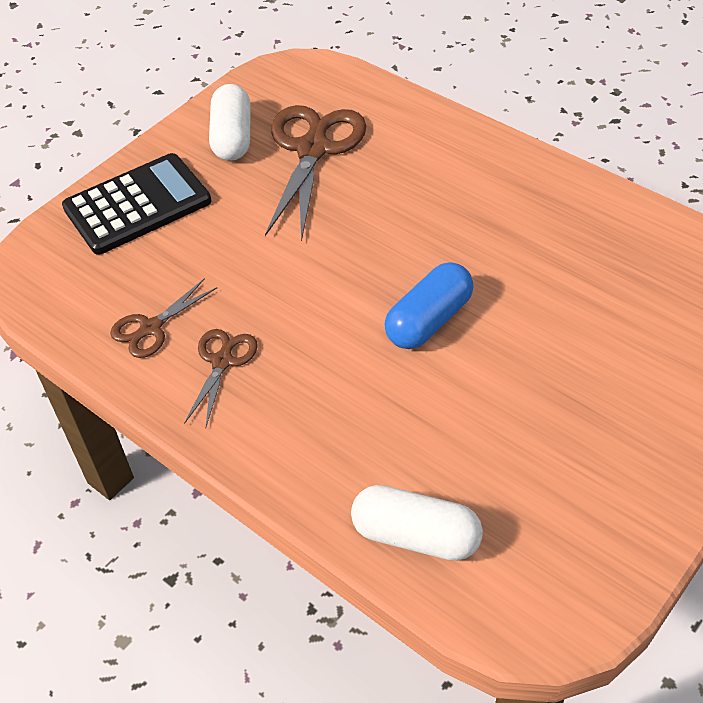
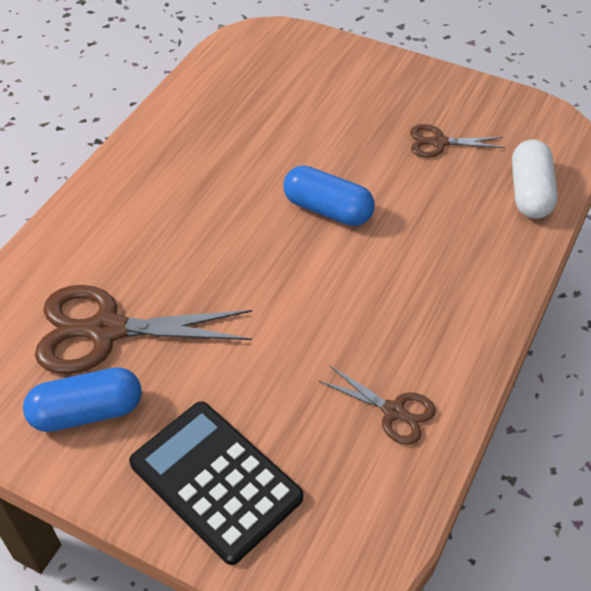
camera: 105 degrees left, 0 degrees up
(222, 361) = (416, 342): brown scissors -> brown scissors (439, 142)
(232, 137) = (87, 412): white capsule -> blue capsule

